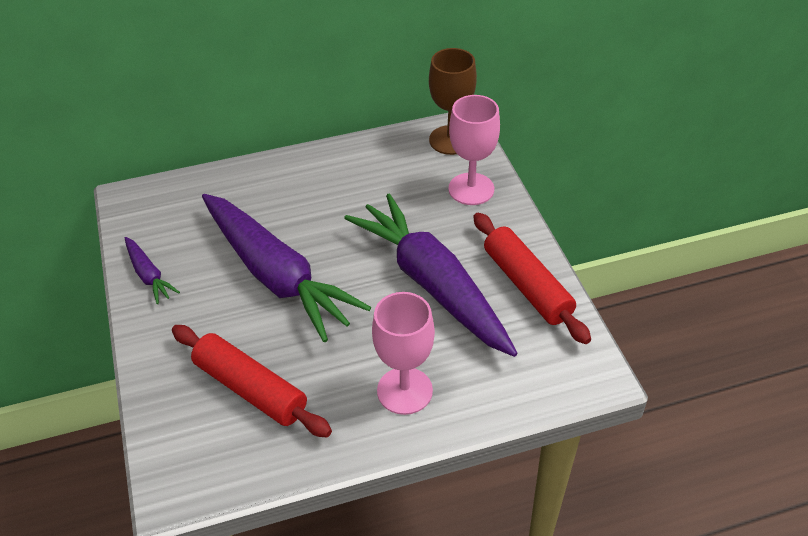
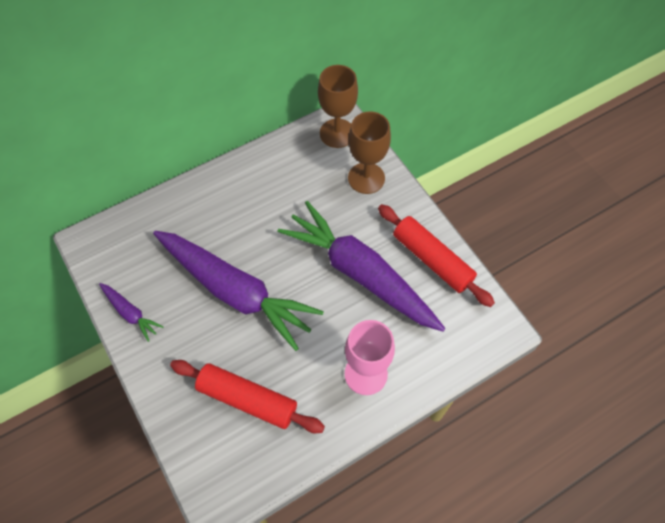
camera: 15 degrees left, 15 degrees up
(471, 189) = (366, 178): pink goblet -> brown goblet

